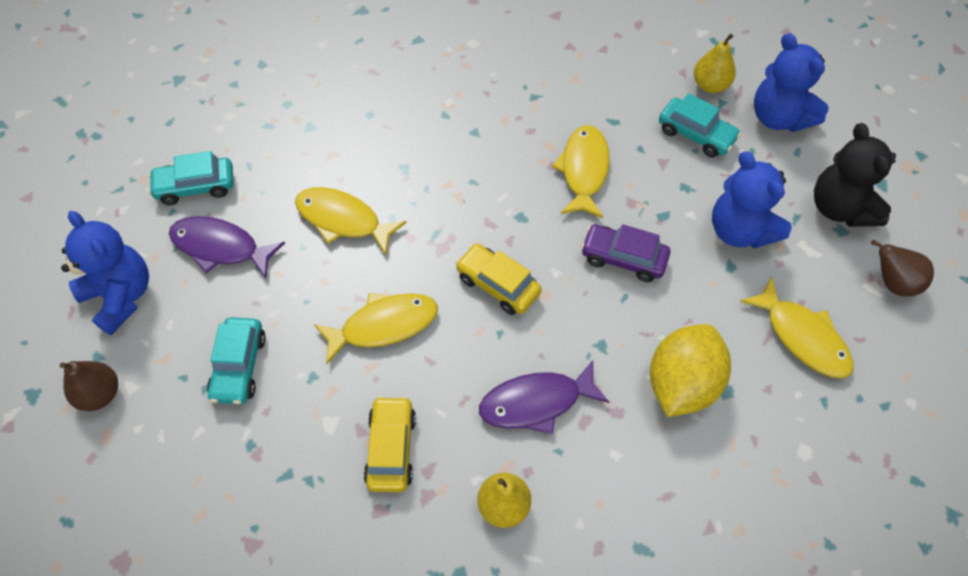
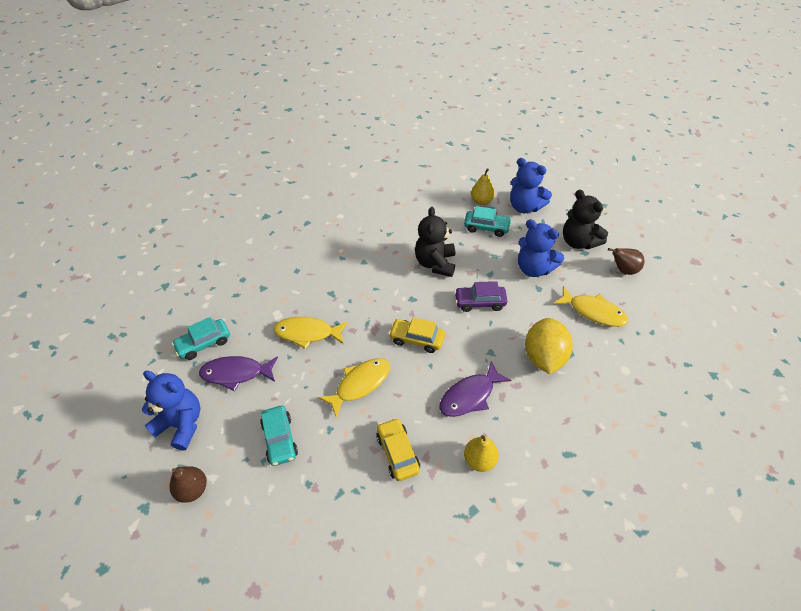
camera: 20 degrees left, 10 degrees down
(584, 170) = (435, 263): yellow fish -> black teddy bear

